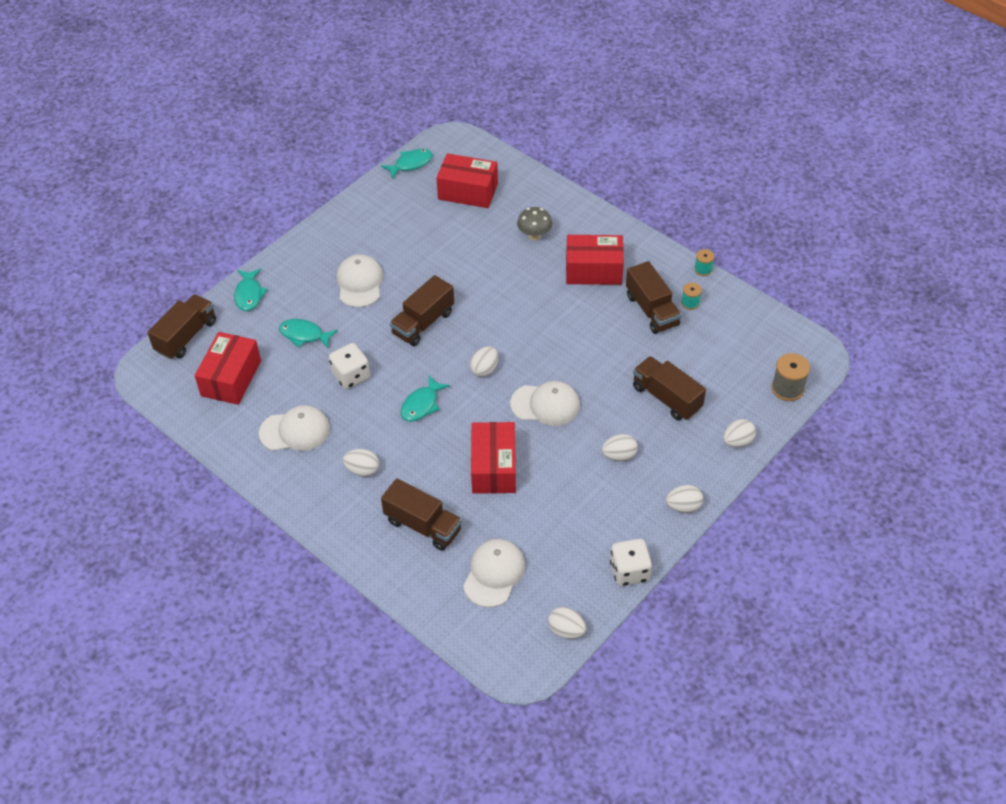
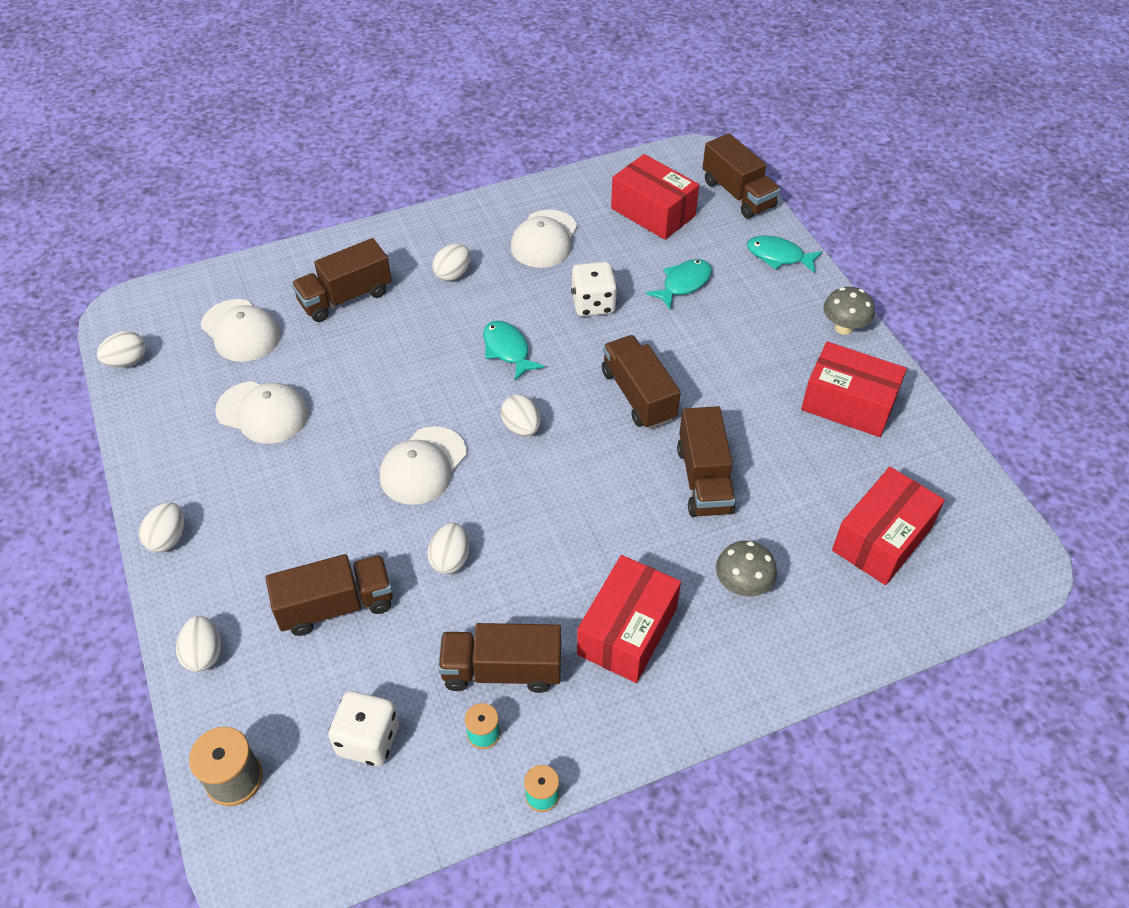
camera: 115 degrees right, 0 degrees up
(306, 245) = (843, 328): none -> grey mushroom
(359, 283) = (745, 357): white cap -> white cap (263, 412)
(410, 164) = (975, 491): turquoise fish -> none
(472, 272) = (704, 479): none -> brown truck
(494, 467) = (370, 381): red box -> red box (848, 404)
(619, 456) = (291, 507): white egg -> white egg (450, 559)
(629, 571) = (138, 444): white dice -> white dice (368, 740)

